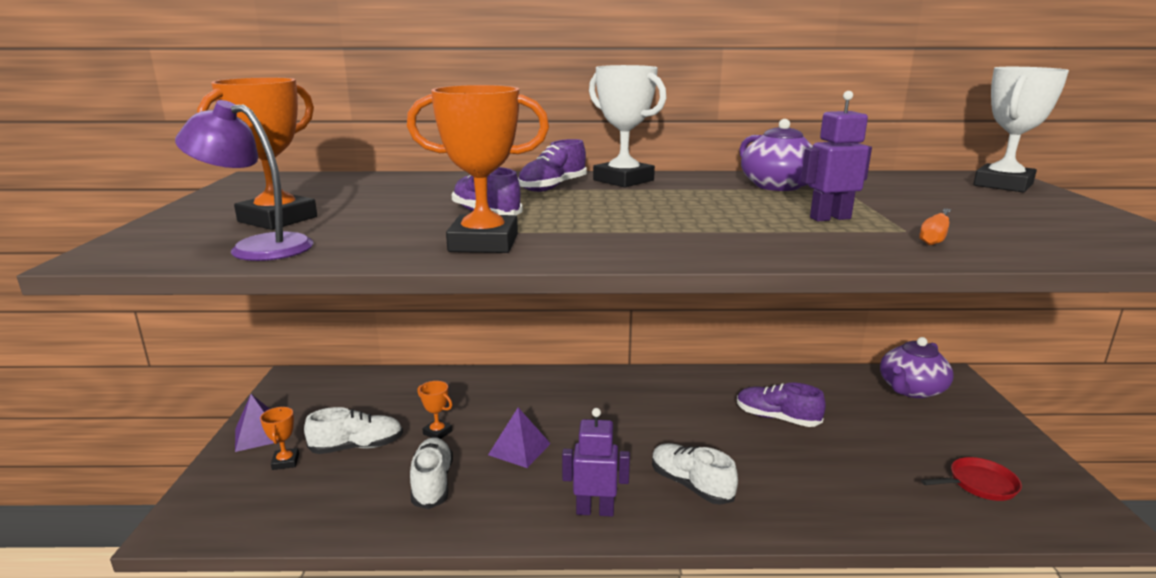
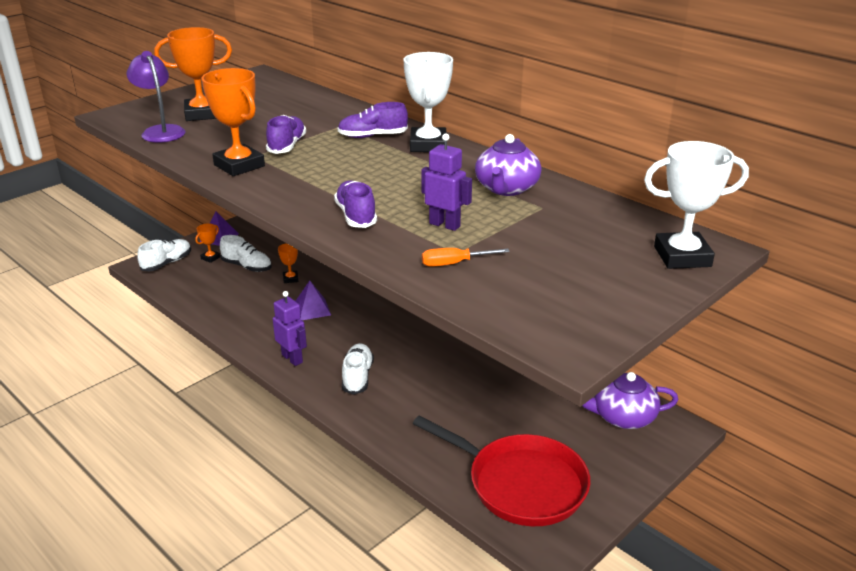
camera: 45 degrees right, 10 degrees up
(432, 483) = (249, 303): white shoe -> white shoe (167, 263)
(777, 418) = (481, 376): purple shoe -> purple shoe (356, 216)
(979, 484) = (520, 484): red pan -> red pan, size x2.23

